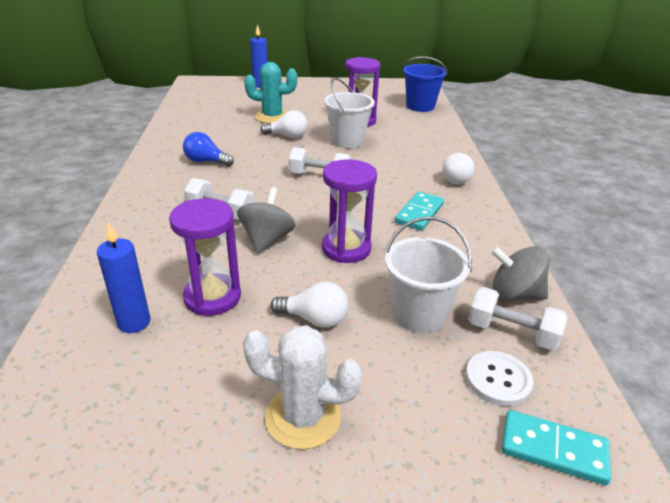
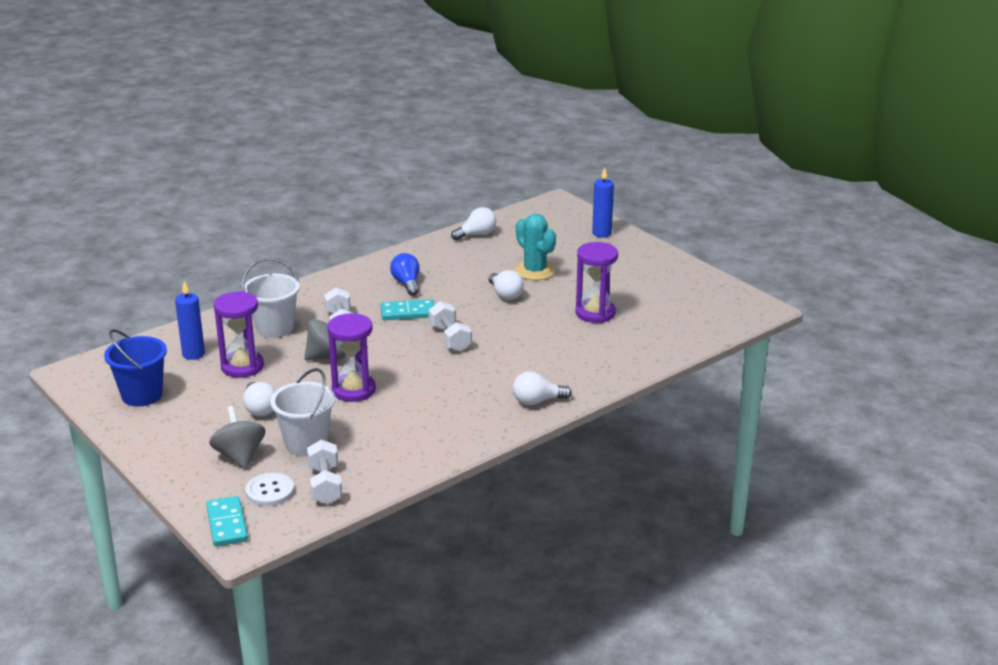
camera: 55 degrees right, 5 degrees down
(185, 115) = (476, 234): none -> white light bulb
(303, 417) = (174, 437): white cactus -> none
(347, 141) = (538, 324): white bucket -> white bucket (275, 328)
(419, 213) = (446, 402): turquoise domino -> turquoise domino (408, 312)
(420, 106) = (690, 330): blue bucket -> blue bucket (142, 395)
(514, 294) = (374, 475): grey spinning top -> grey spinning top (240, 456)

